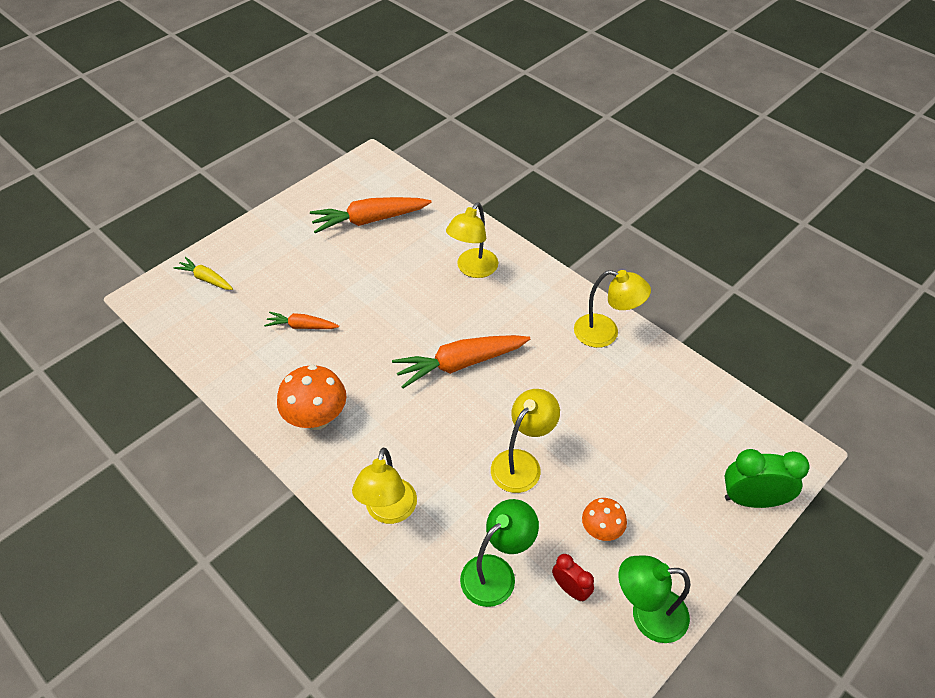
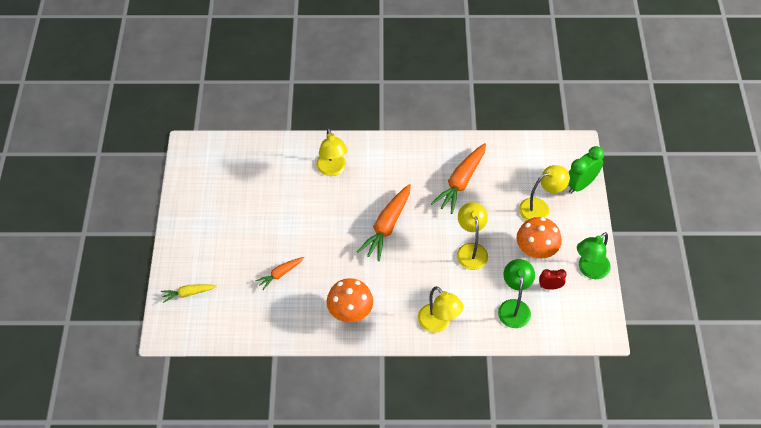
camera: 45 degrees left, 5 degrees up
(369, 220) = (238, 184): orange carrot -> orange carrot (461, 182)
(601, 530) = (536, 251): orange mushroom -> orange mushroom, size x1.68
(605, 333) = (438, 153): yellow lamp -> yellow lamp (540, 208)

